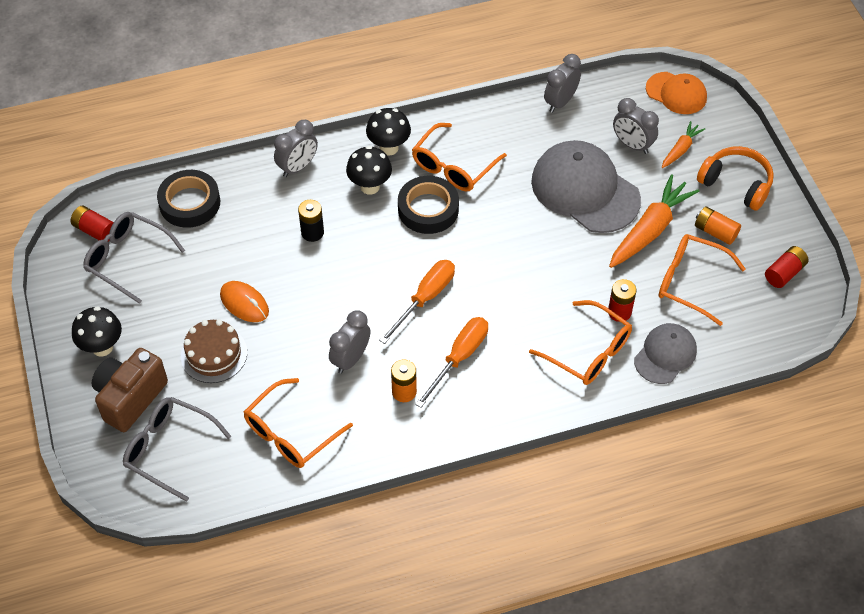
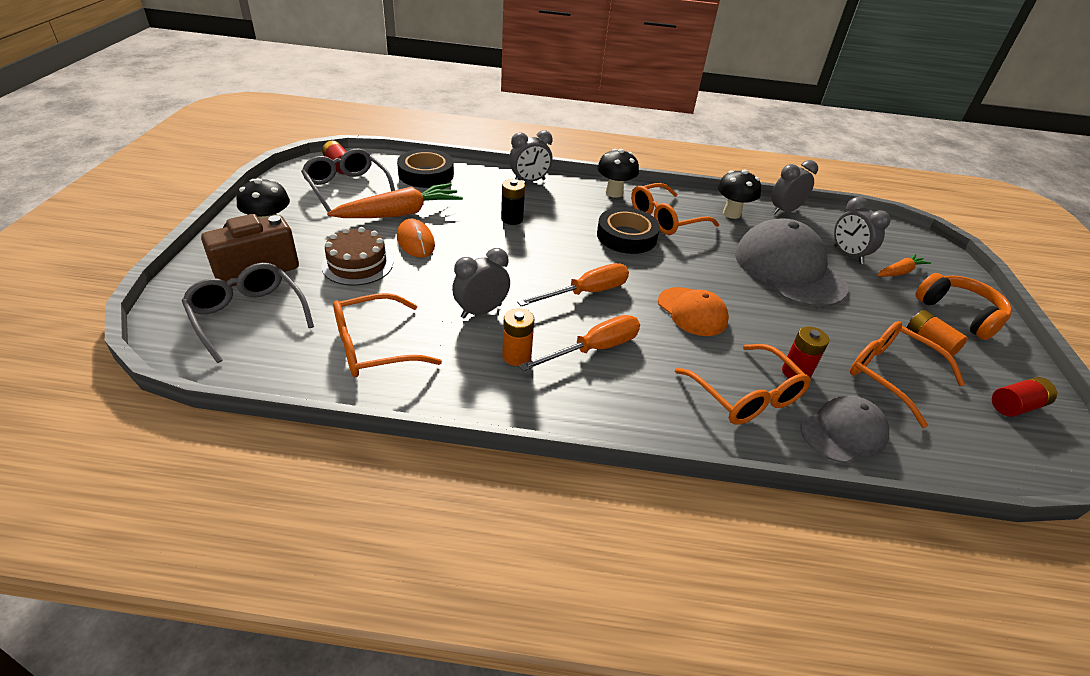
camera: 20 degrees right, 15 degrees down
(370, 187) = (582, 208): black mushroom -> black mushroom (731, 214)
(650, 230) = (851, 318): orange carrot -> orange carrot (399, 213)
(676, 93) = (902, 236): orange cap -> orange cap (692, 312)

